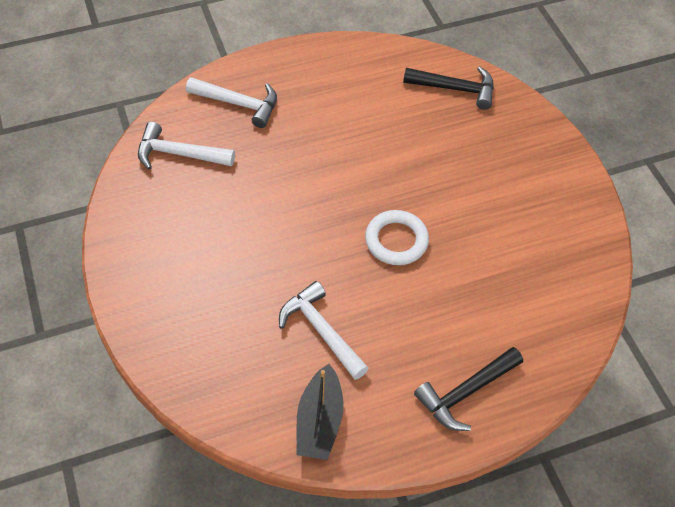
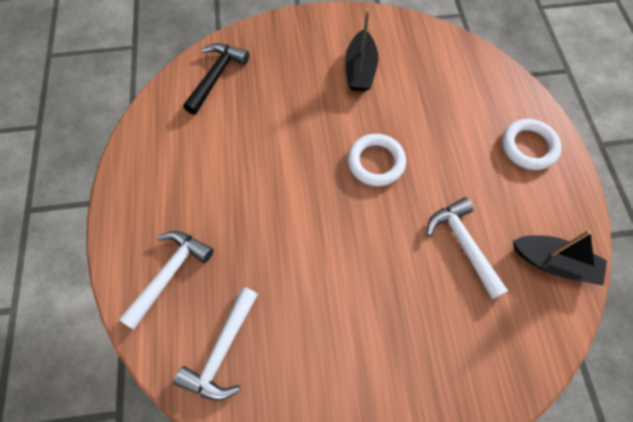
camera: 75 degrees left, 10 degrees up
(321, 330) = (463, 244): white hammer -> white hammer turned 90 degrees clockwise
(465, 393) = (528, 147): black hammer -> white ring
(513, 210) = (360, 70): none -> black boat

